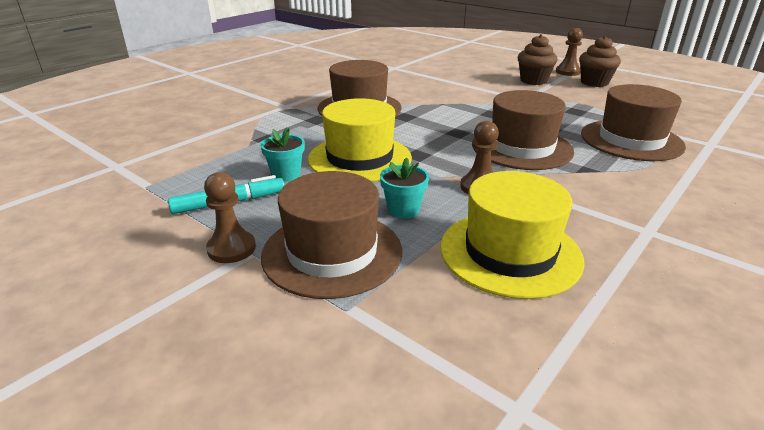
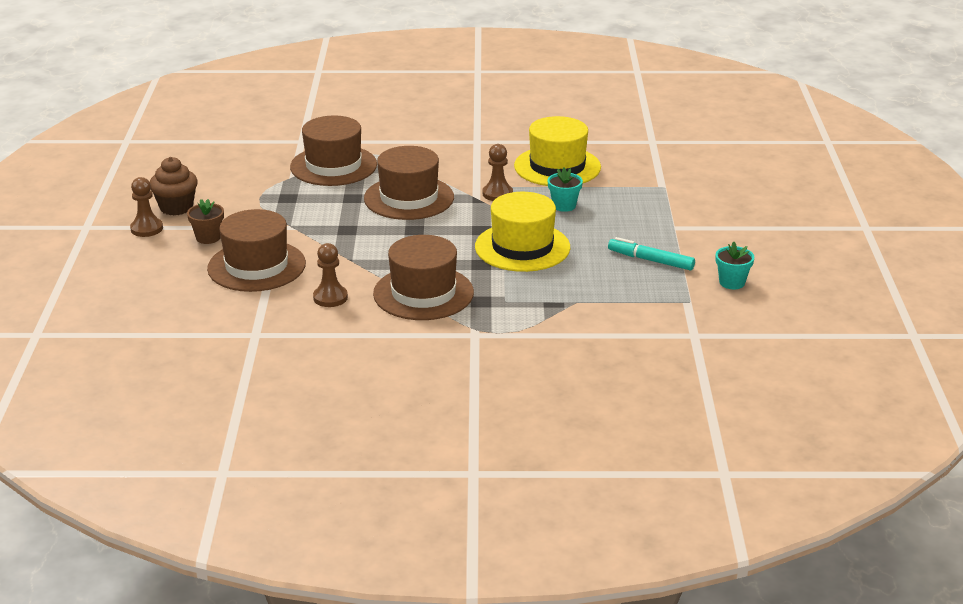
camera: 130 degrees left, 0 degrees up
(231, 248) = (681, 234): brown pawn -> brown pawn (330, 298)
(286, 174) = (589, 261): turquoise flower pot -> turquoise flower pot (732, 282)
(332, 252) = (636, 207): brown hat -> brown hat (256, 266)
(533, 81) = (208, 238): brown cupcake -> brown flower pot

